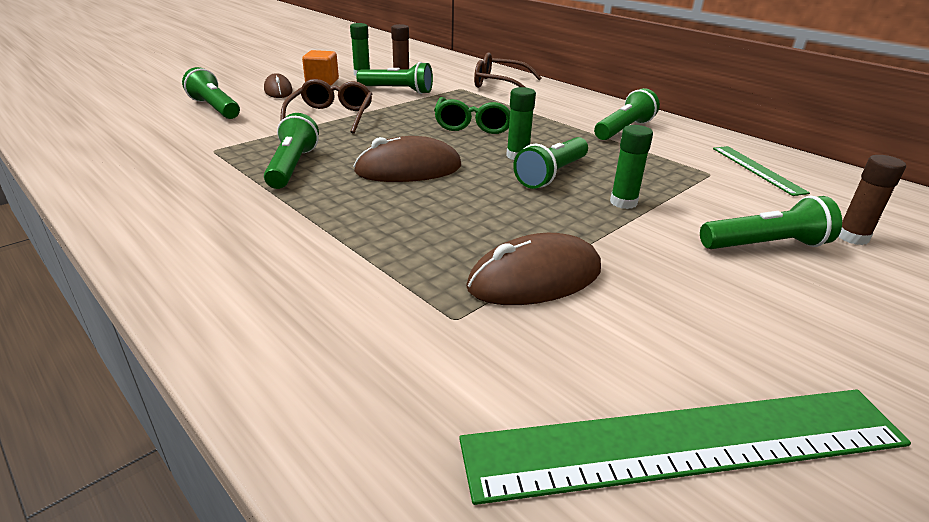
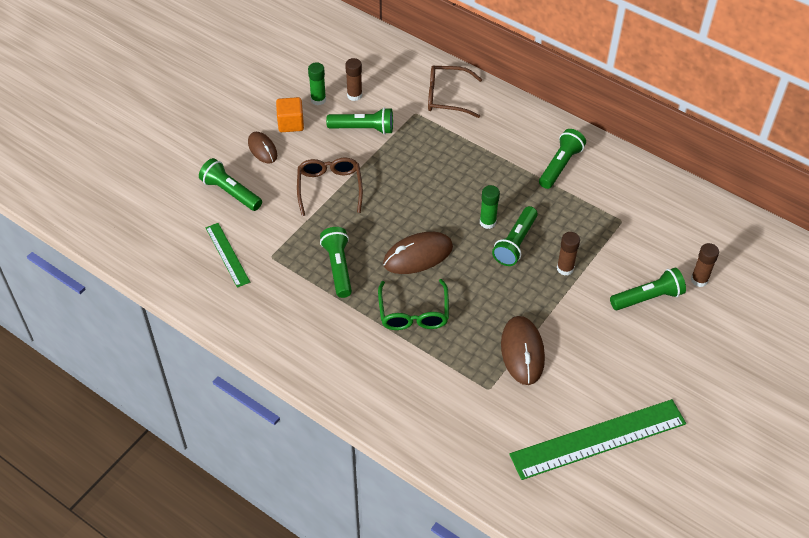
camera: 10 degrees left, 20 degrees up
(475, 124) = (445, 180): green glasses -> green glasses (413, 313)
(535, 278) = (522, 352): brown mouse -> brown mouse turned 60 degrees counterclockwise
(623, 202) = (565, 268): green glue stick -> brown glue stick
(757, 169) = (654, 209): green ruler -> green ruler (227, 254)

